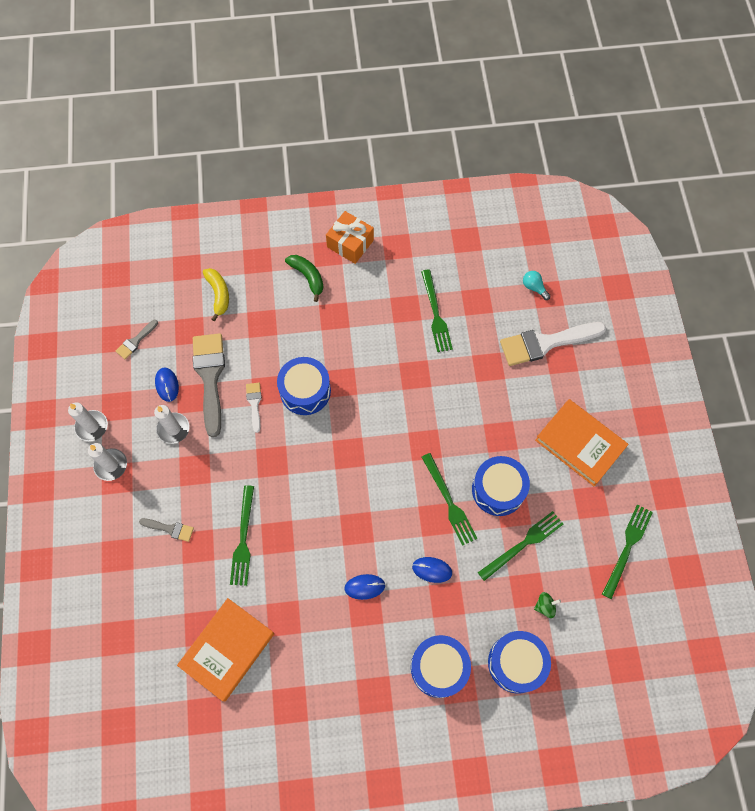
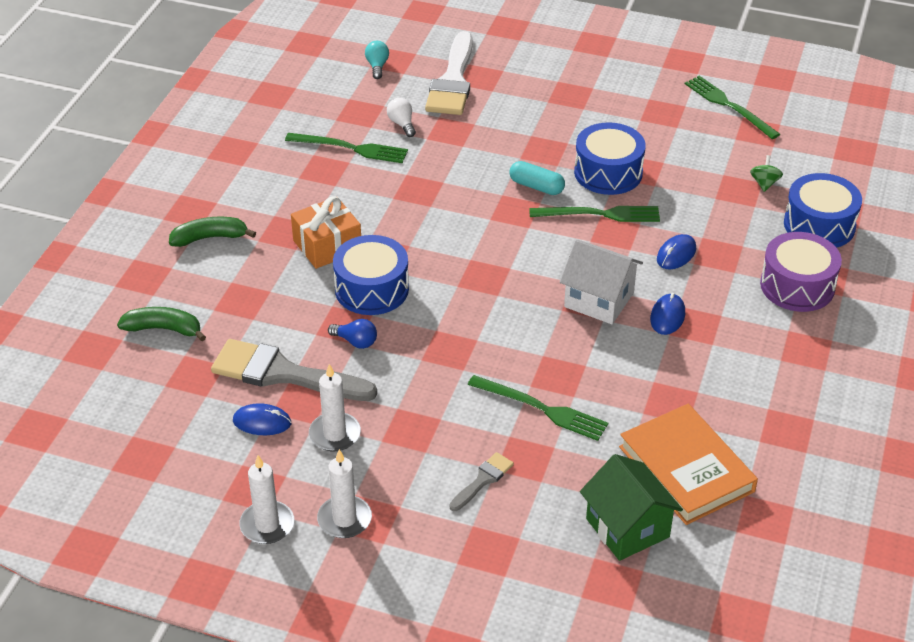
camera: 65 degrees left, 25 degrees down
(136, 341) = (166, 437): grey brush -> none
(164, 630) = (627, 528): none -> green house
(218, 294) = (164, 329): yellow banana -> green banana
(254, 404) = (356, 341): white brush -> blue light bulb
(350, 243) = (194, 186): orange gift -> orange gift (327, 245)
(360, 535) = (599, 300): none -> white house
(439, 667) = (797, 286): blue drum -> purple drum
(457, 448) = (536, 186): none -> turquoise capsule
(478, 333) = (402, 124): none -> white light bulb
(523, 544) = (684, 175): green fork -> none
(534, 287) = (377, 66): turquoise light bulb -> turquoise light bulb turned 105 degrees clockwise
(580, 444) = (590, 97): orange book -> none

